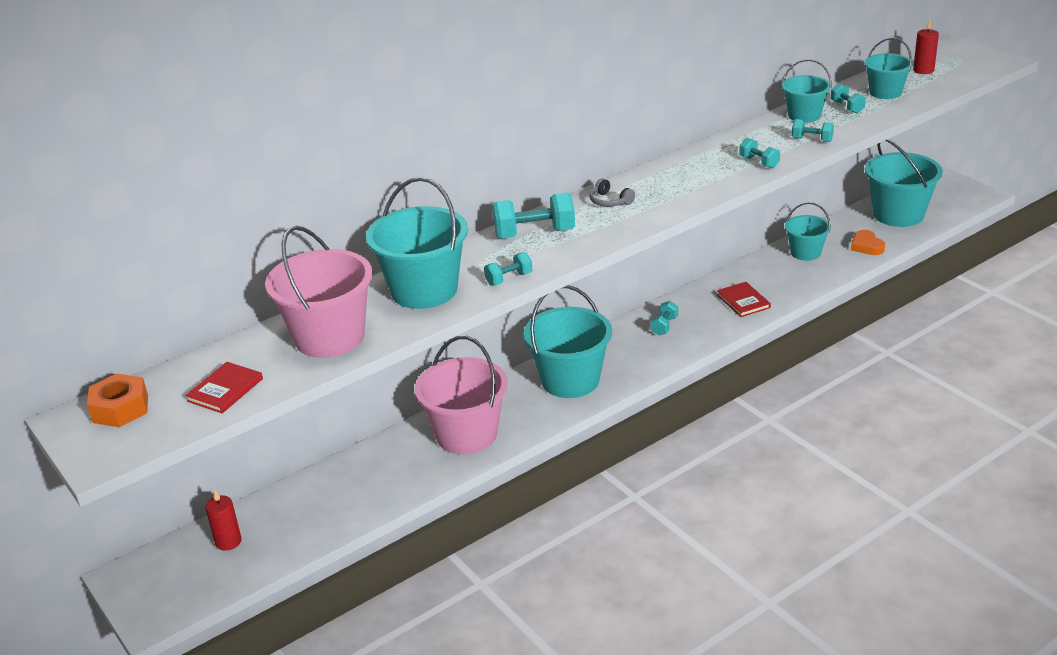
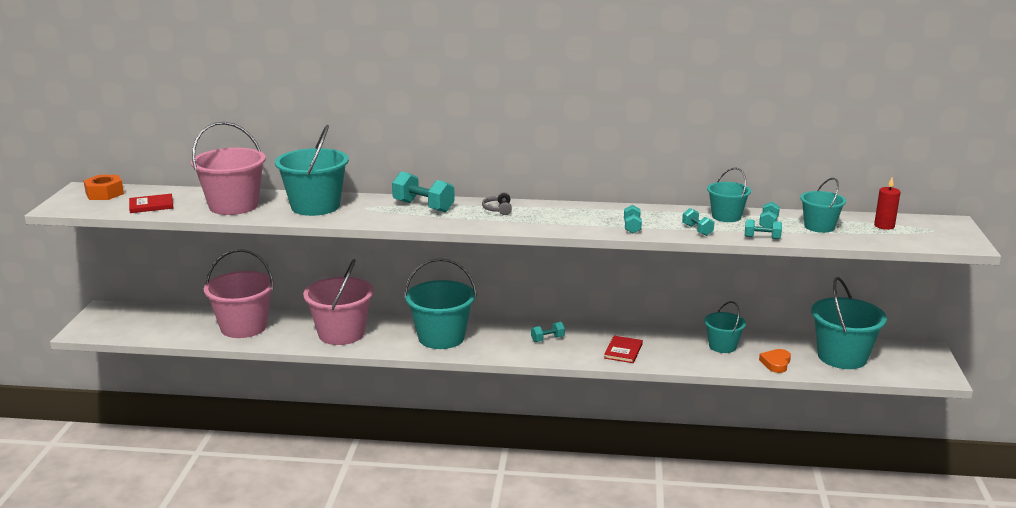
camera: 40 degrees right, 10 degrees down
(228, 541) = (162, 319): red candle -> none
(346, 491) = (243, 327): none -> pink bucket
(509, 279) = (362, 219): turquoise dumbbell -> turquoise dumbbell (762, 238)

